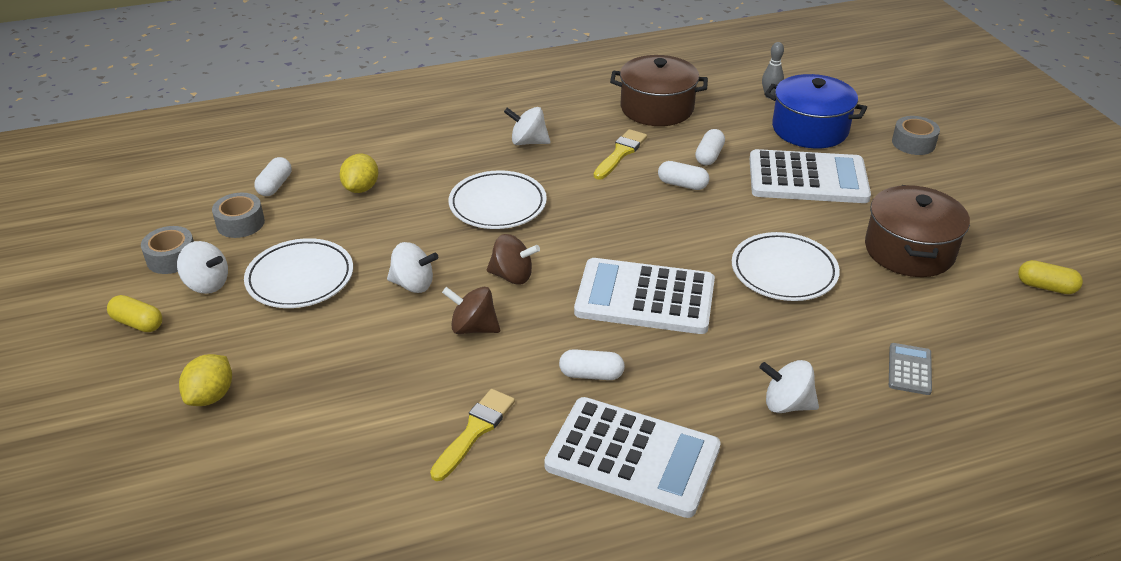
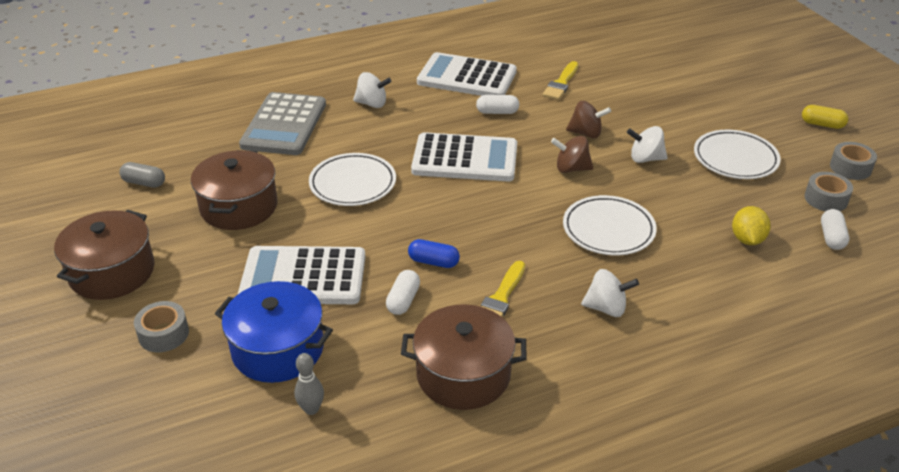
camera: 175 degrees right, 0 degrees up
(207, 284) = (801, 151): white spinning top -> none
(211, 396) = (731, 91): yellow lemon -> none
(682, 184) = (433, 262): white capsule -> blue capsule
(909, 369) = (284, 125): grey calculator -> grey calculator, size x2.27
(1000, 192) = (112, 272): none -> brown pot
(1046, 287) = (144, 183): yellow capsule -> grey capsule

